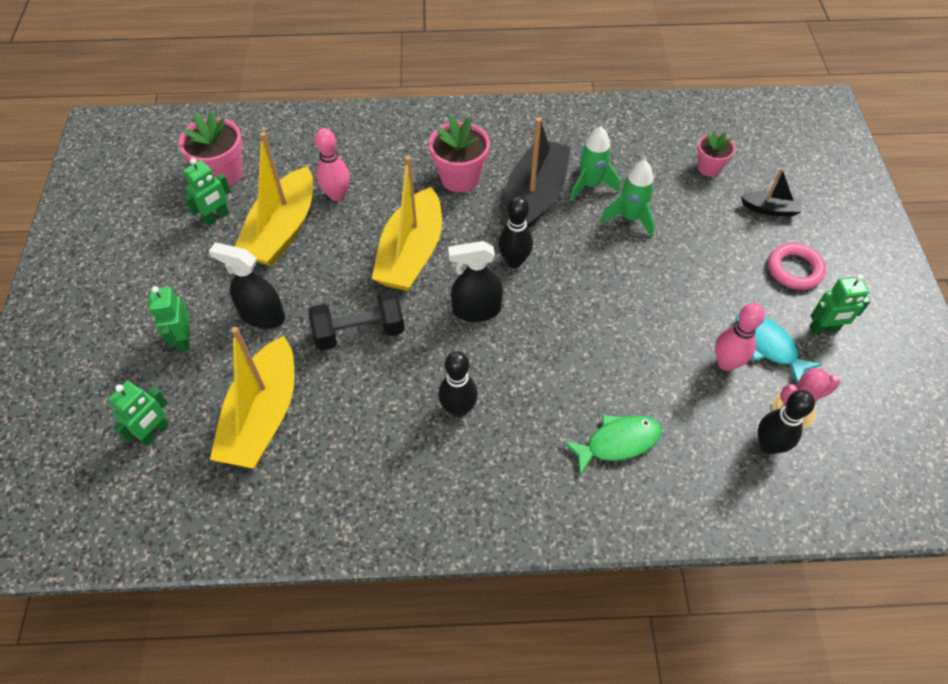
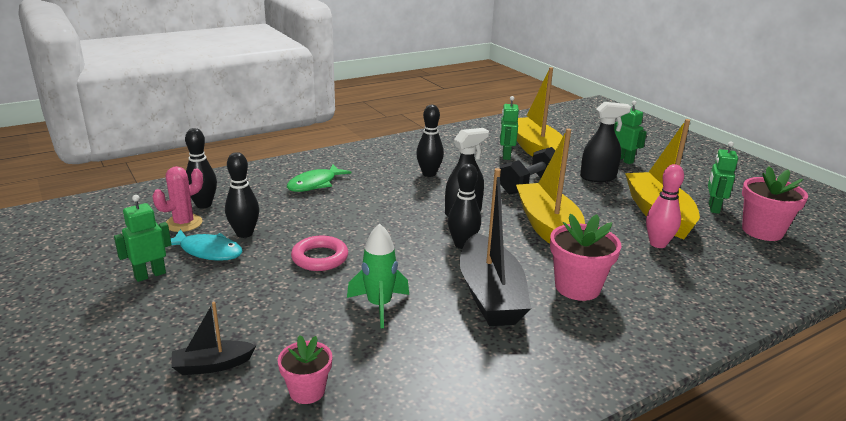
camera: 150 degrees right, 30 degrees down
(155, 432) = (579, 135): green robot -> green robot (506, 156)
(590, 185) = (443, 322): green rocket -> none
(726, 363) = (244, 233): pink bowling pin -> black bowling pin
(794, 269) = (180, 312): pink ring -> pink ring (320, 258)

